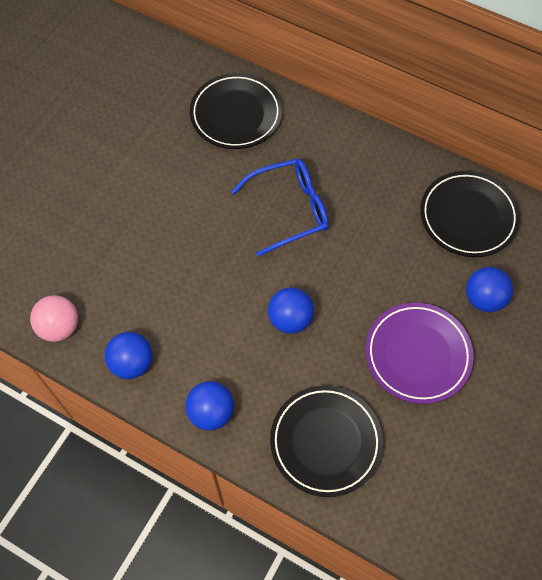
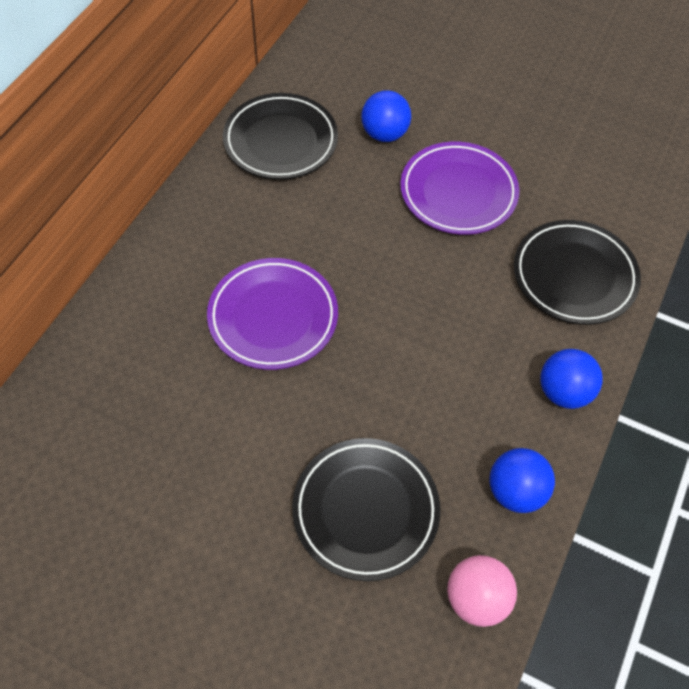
camera: 95 degrees left, 5 degrees down
(236, 114) = (110, 388): black plate -> black plate (365, 510)
(289, 210) = (273, 317): blue glasses -> purple plate
(290, 319) = (430, 313): blue ball -> none

